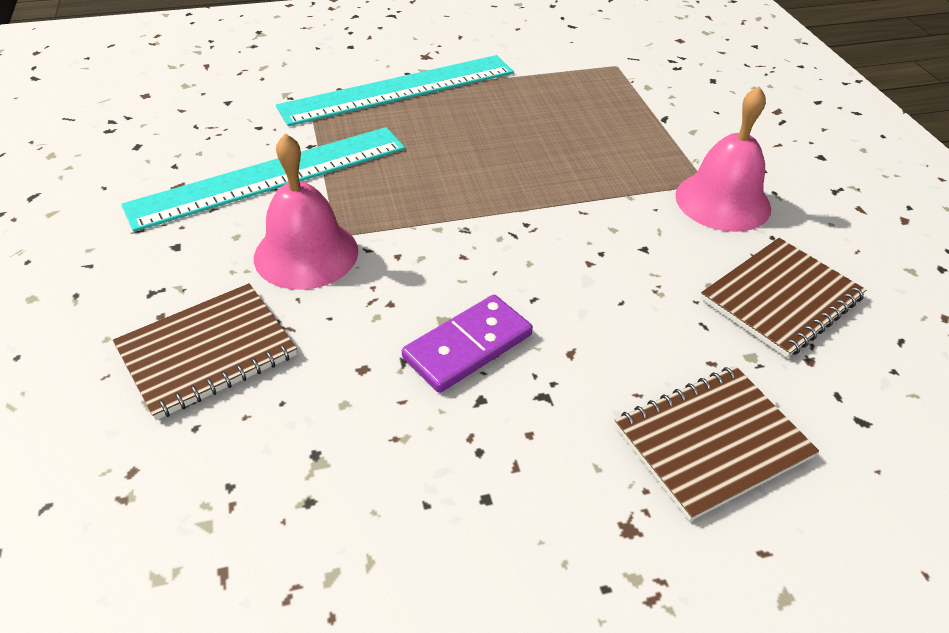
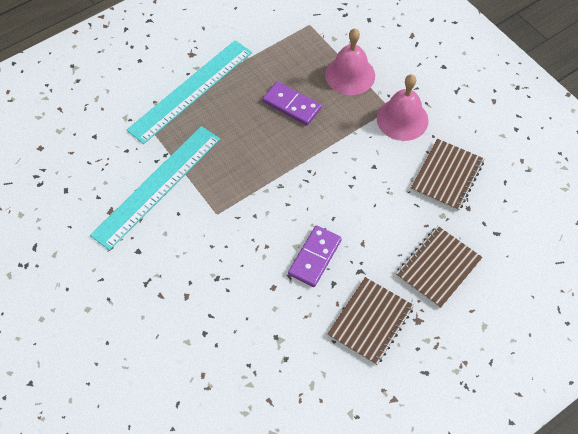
camera: 20 degrees left, 15 degrees up
(207, 352) = (196, 306): brown notebook -> brown notebook (370, 321)
(306, 253) = (208, 231): pink bell -> pink bell (350, 75)
(541, 140) = (291, 105): none -> purple domino

